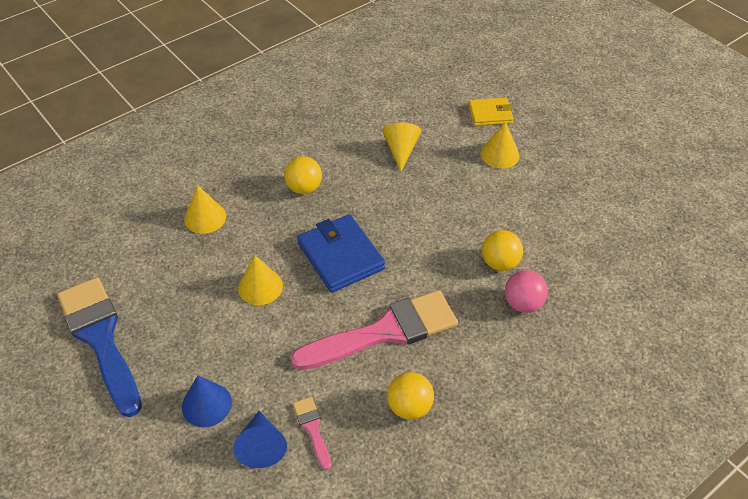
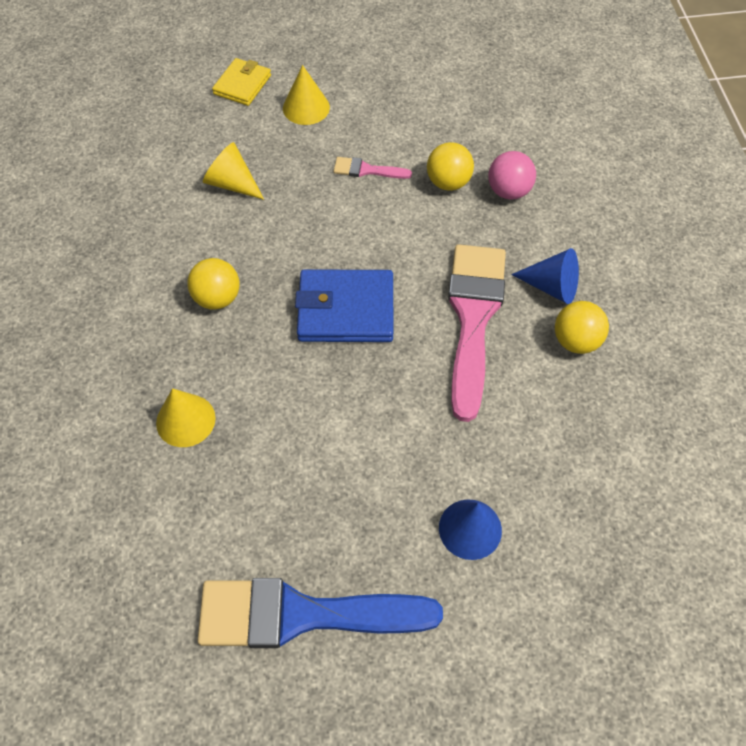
camera: 60 degrees left, 10 degrees up
(260, 287) = (337, 406): yellow cone -> none
(261, 446) = (553, 495): blue cone -> blue cone (551, 286)
(312, 428) = (556, 437): pink brush -> pink brush (367, 170)

